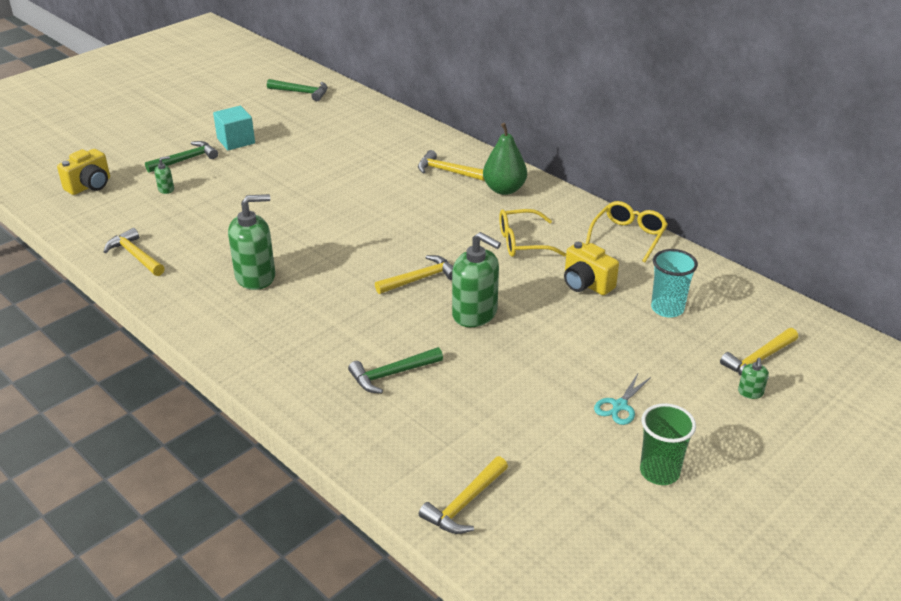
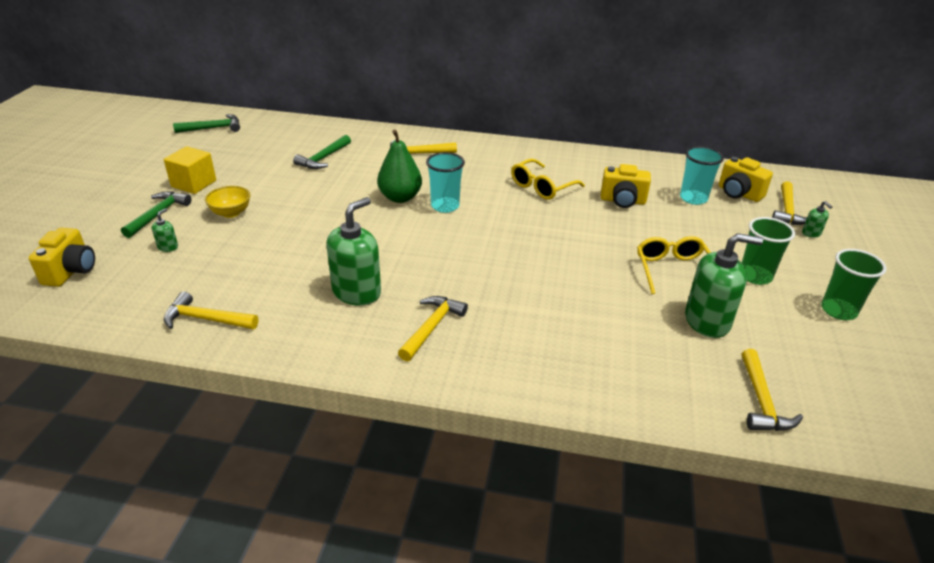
camera: 35 degrees left, 0 degrees up
(236, 141) = (194, 184): turquoise cube -> yellow cube
(236, 176) = (231, 213): none -> yellow bowl
(391, 374) = (576, 325): green hammer -> green hammer (323, 158)
(410, 229) = (445, 206): none -> turquoise cup
(420, 279) = (501, 240): yellow hammer -> yellow hammer (432, 327)
(475, 314) = (576, 251): green soap dispenser -> green soap dispenser (707, 321)
(504, 189) = (479, 154): green pear -> green pear (400, 197)
(619, 406) = (755, 276): turquoise scissors -> green cup
(628, 236) = (606, 159): yellow glasses -> yellow glasses (673, 270)
(728, 322) = (738, 193): none -> yellow camera

